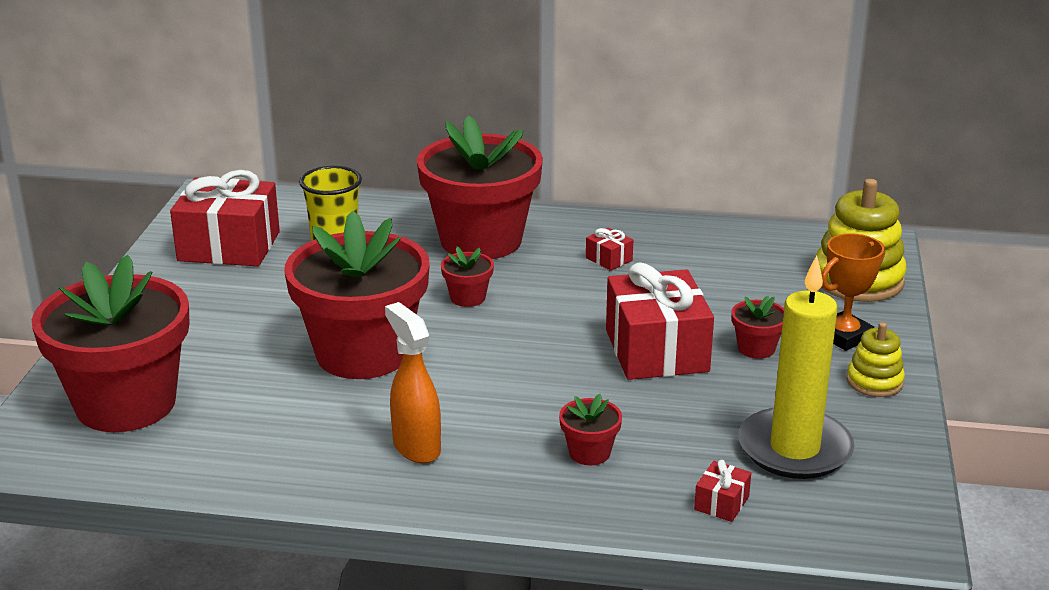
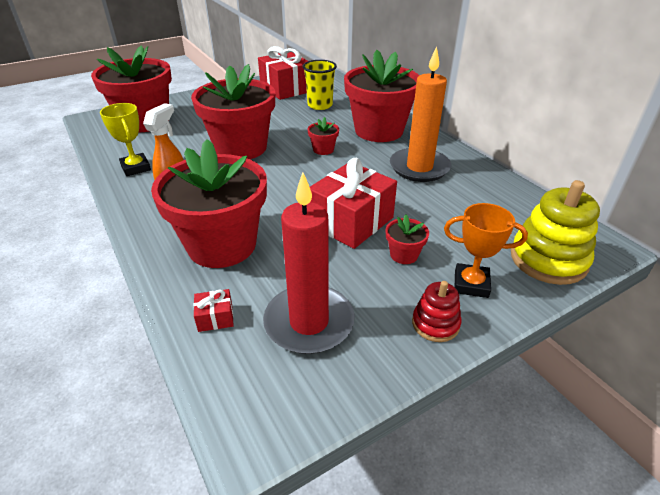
camera: 50 degrees right, 10 degrees up
(283, 458) = (136, 168): none -> yellow trophy
(589, 453) = (222, 245): red flower pot -> red flower pot, size x2.49
(609, 259) = (419, 168): red gift -> orange candle
(794, 449) = (309, 322): yellow candle -> red candle
(874, 382) = (435, 324): yellow stacking toy -> red stacking toy

